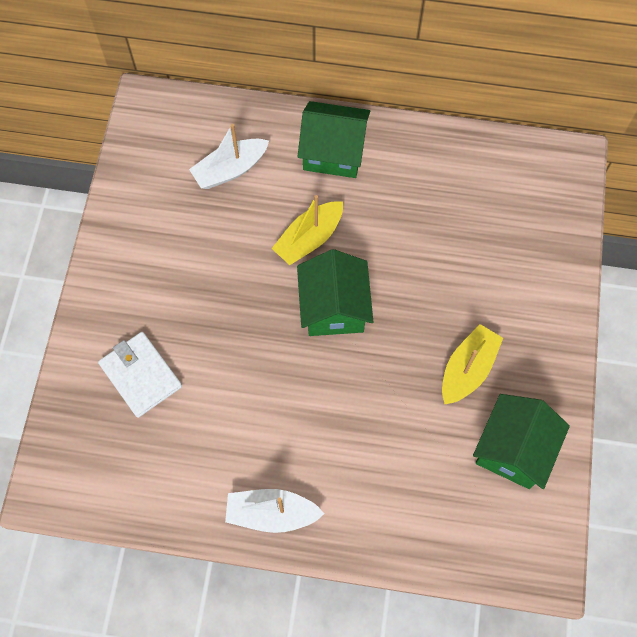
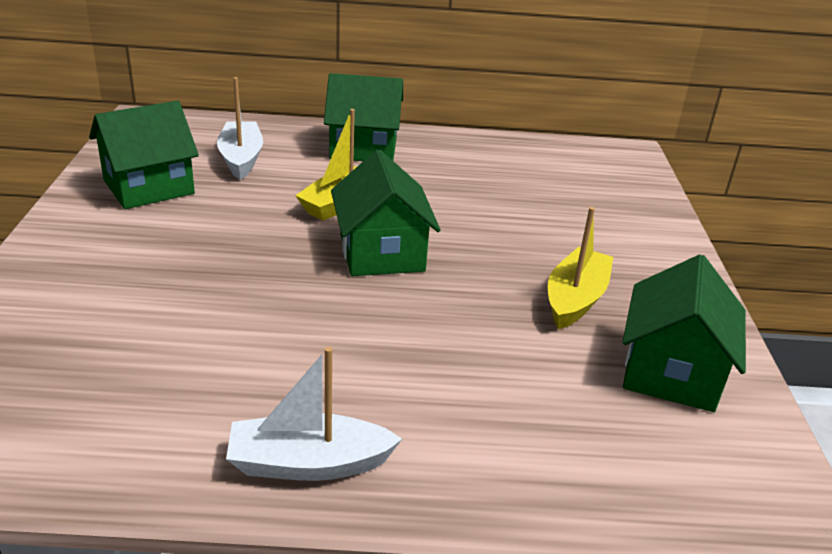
camera: 10 degrees left, 35 degrees down
(141, 375) = (99, 318): white wallet -> none
(159, 213) = (149, 187): none -> green house
(230, 170) = (241, 159): white boat -> white boat turned 120 degrees clockwise

